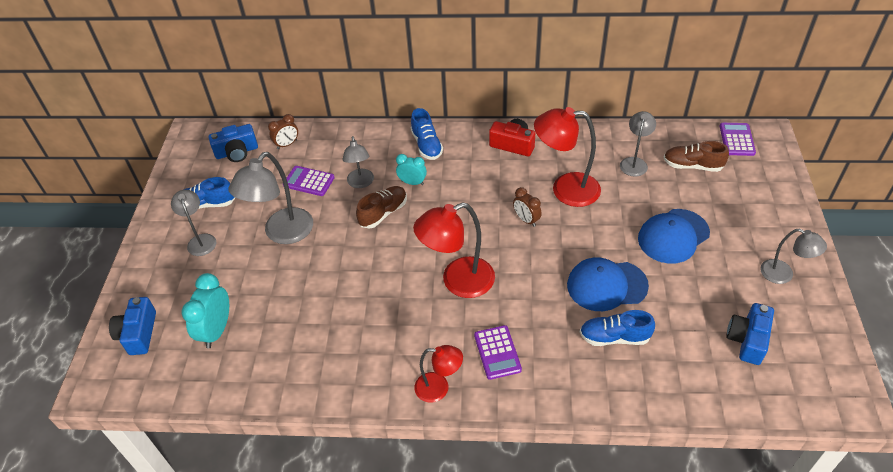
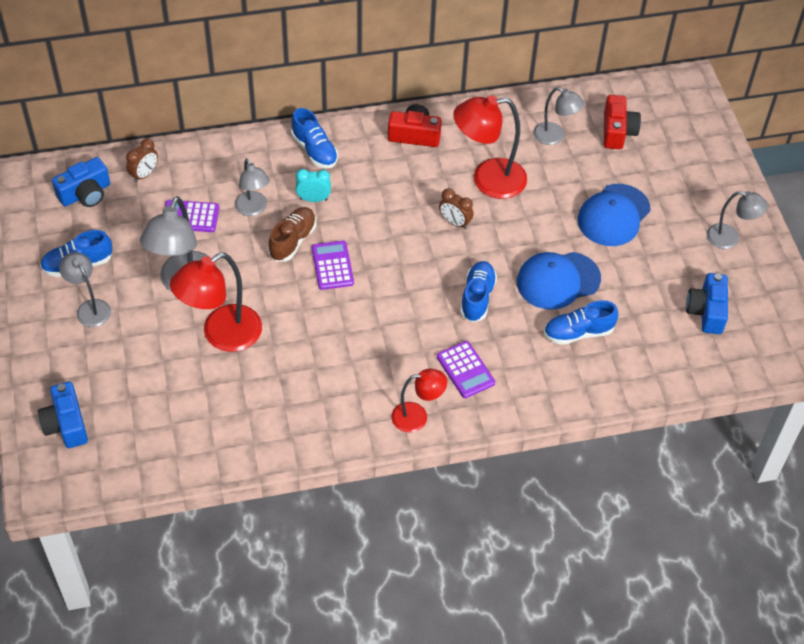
camera: 20 degrees left, 5 degrees up
(217, 330) = (155, 404): turquoise clock -> none
(458, 281) = (402, 304): red lamp -> red lamp (222, 335)
(527, 288) = (477, 297): none -> blue shoe
(634, 162) = (555, 136): grey lamp -> grey lamp turned 120 degrees clockwise
(692, 166) = (617, 131): brown shoe -> red camera
(736, 140) = (658, 93): purple calculator -> purple calculator (332, 266)

